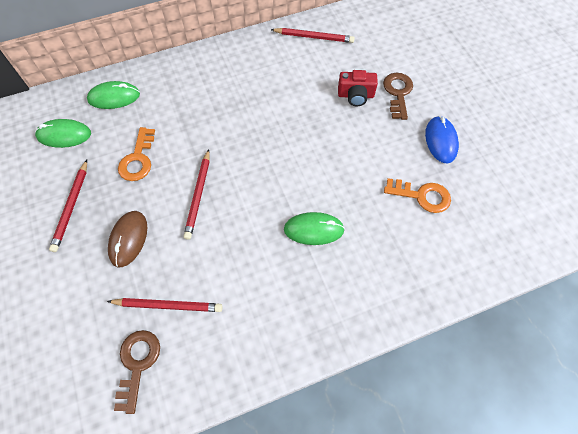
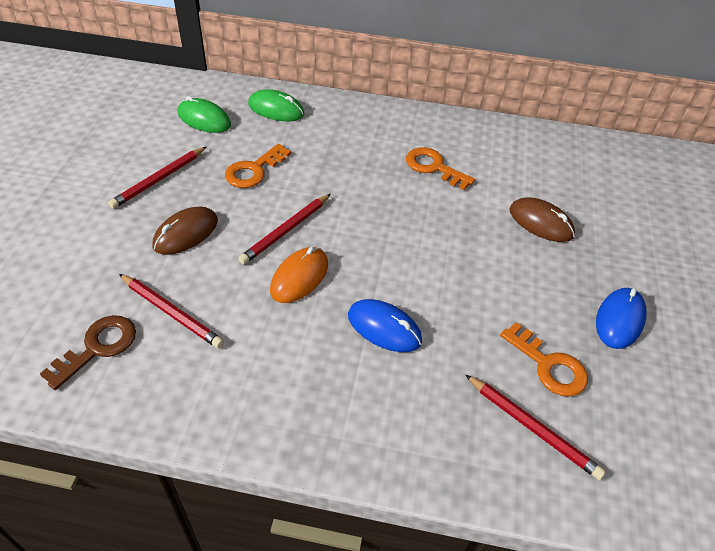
camera: 30 degrees right, 15 degrees down
(234, 226) = (299, 277): none -> orange mouse
(261, 88) = (433, 167): none -> orange key
(313, 229) = (384, 328): green mouse -> blue mouse
(314, 37) = (533, 146): red pencil -> red pencil (532, 428)
(355, 95) = (541, 223): red camera -> brown mouse
(398, 93) = (598, 244): brown key -> none

